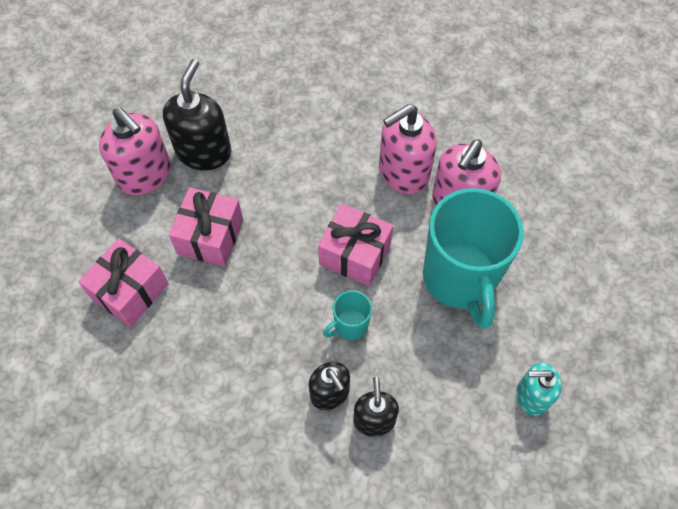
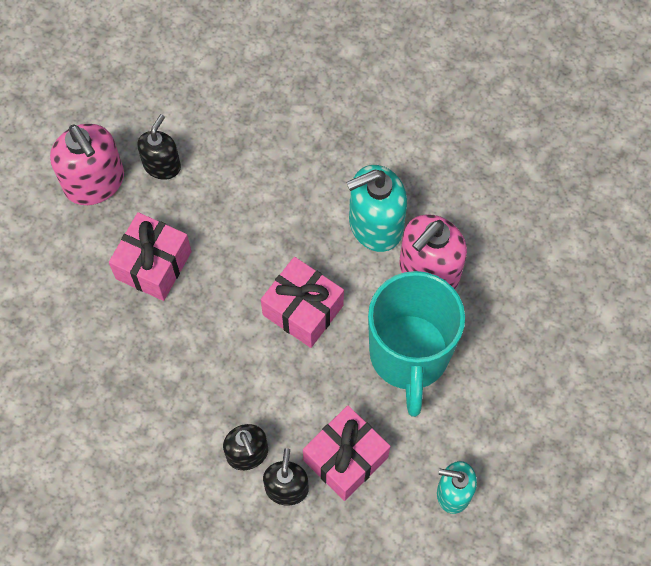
camera: 10 degrees right, 5 degrees up
(130, 291) = (61, 311): pink gift -> pink gift (345, 459)
(204, 151) = (162, 165): black soap dispenser -> black soap dispenser, size x0.62
(350, 326) = (282, 387): turquoise mug -> none
(403, 172) = (375, 225): pink soap dispenser -> turquoise soap dispenser

